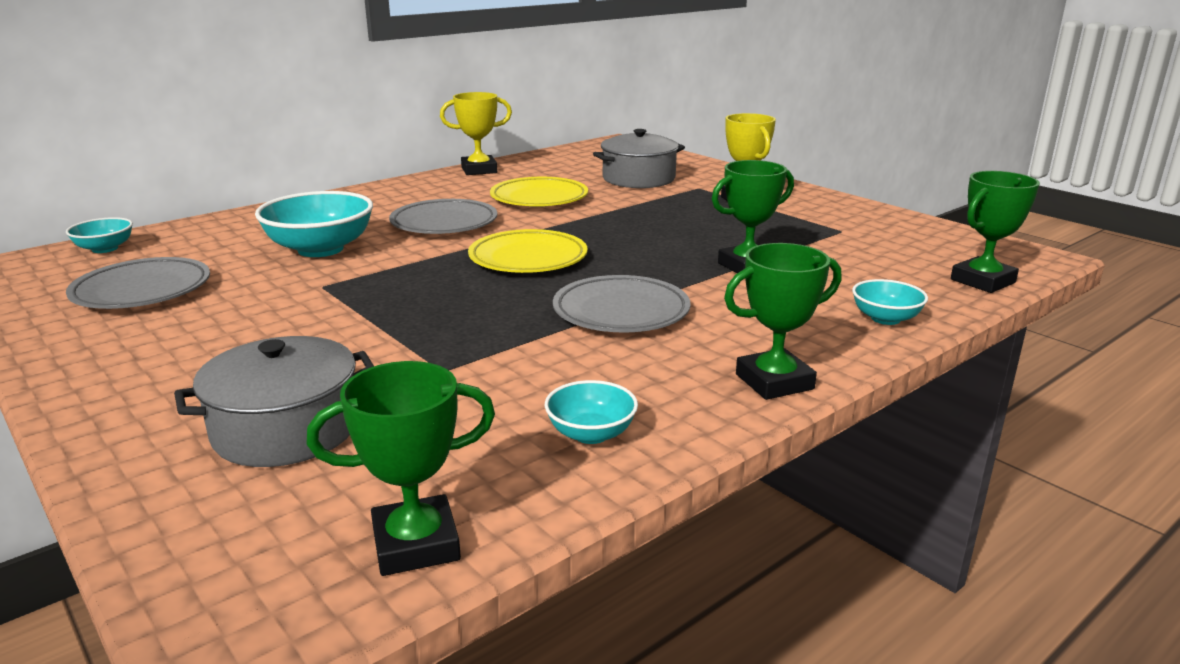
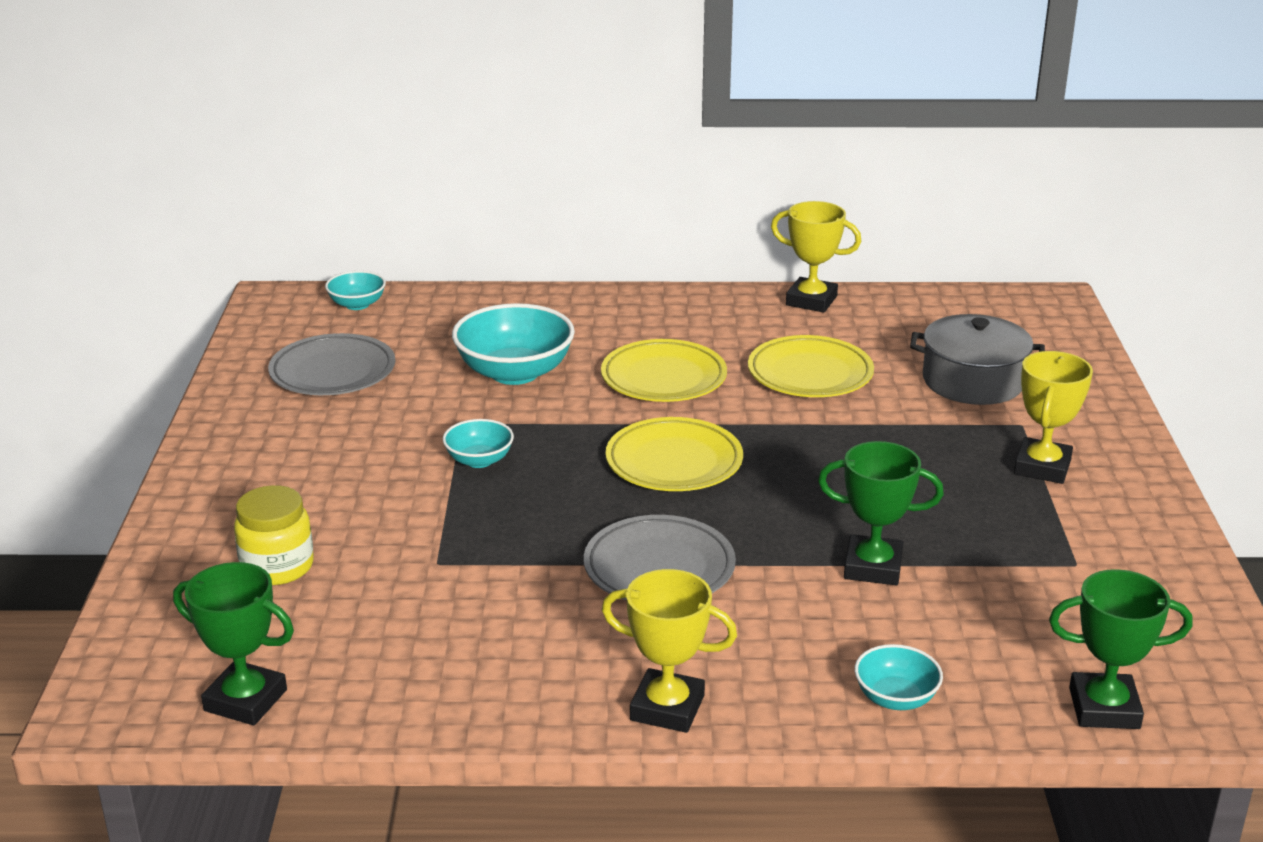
camera: 40 degrees right, 5 degrees up
(286, 429) = (277, 567): grey pot -> yellow jar
(444, 223) = (663, 378): grey plate -> yellow plate
(591, 434) = (457, 678): turquoise bowl -> turquoise bowl (479, 460)
(774, 382) = (667, 708): green trophy -> yellow trophy

